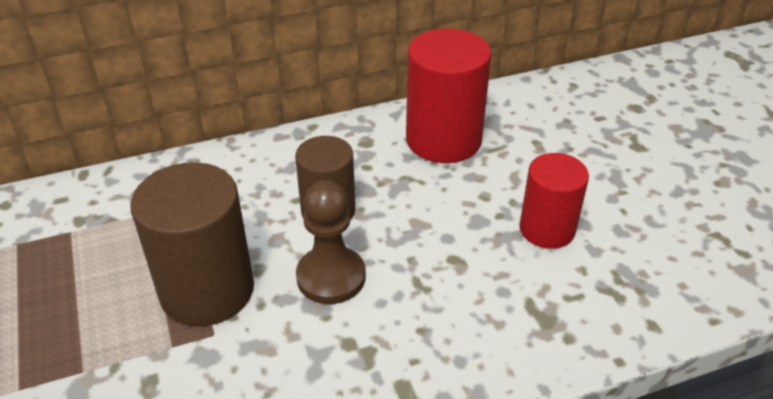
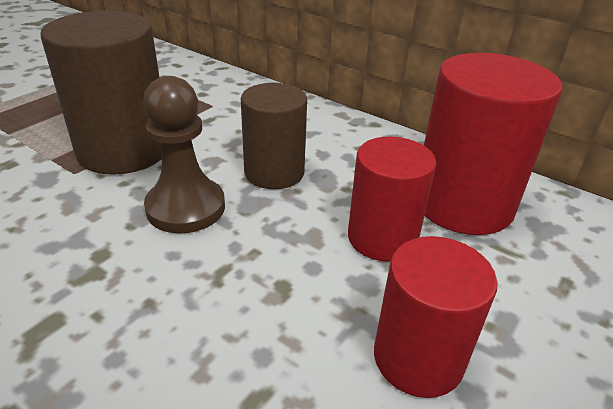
camera: 55 degrees right, 5 degrees down
(446, 193) = (382, 238): none -> red cylinder

